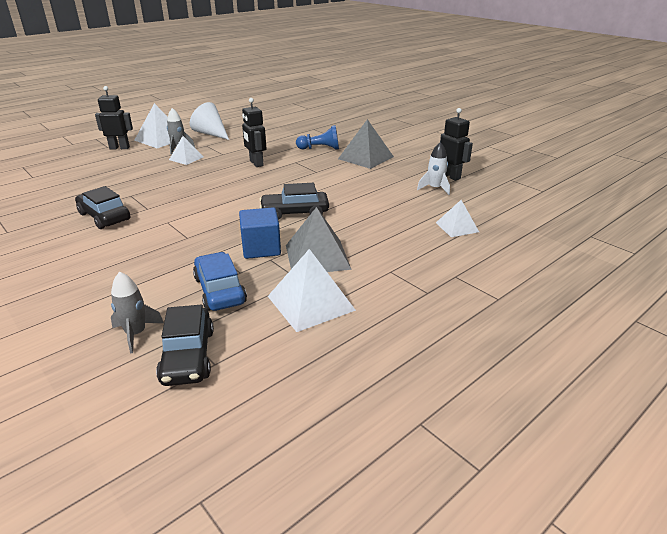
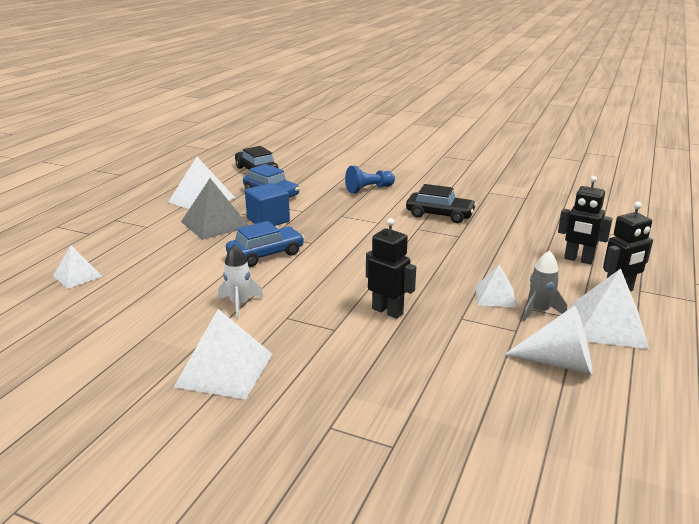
camera: 155 degrees right, 5 degrees down
(136, 334) = (296, 172): grey rocket -> none
(295, 213) = (266, 254): black car -> blue car
(320, 148) = (321, 373): blue pawn -> blue pawn (369, 189)
(365, 157) = (225, 370): grey pyramid -> white pyramid
(435, 188) = (98, 326): white rocket -> white rocket (239, 304)
(450, 176) = (68, 358): black robot -> black robot (578, 260)

